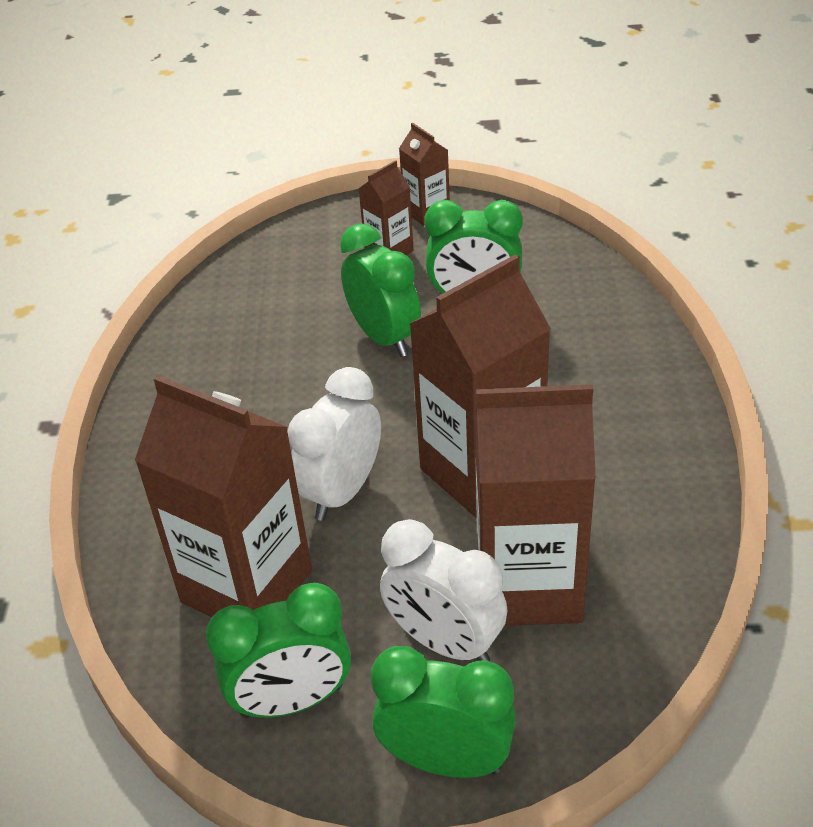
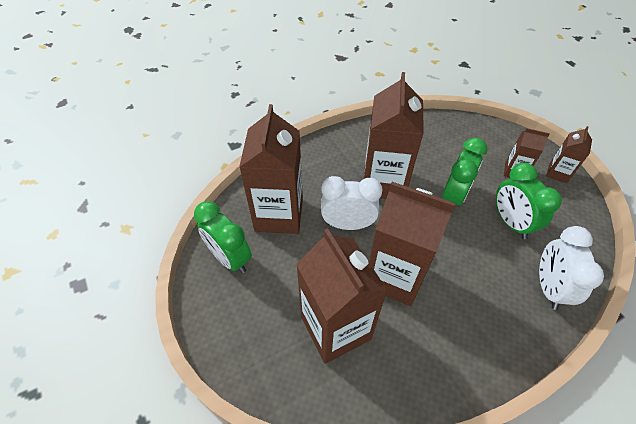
camera: 60 degrees right, 10 degrees up
(291, 409) = (384, 182): none -> brown carton
(445, 642) = (285, 304): white clock -> white clock (548, 287)
(446, 760) = (223, 332): green clock -> none

